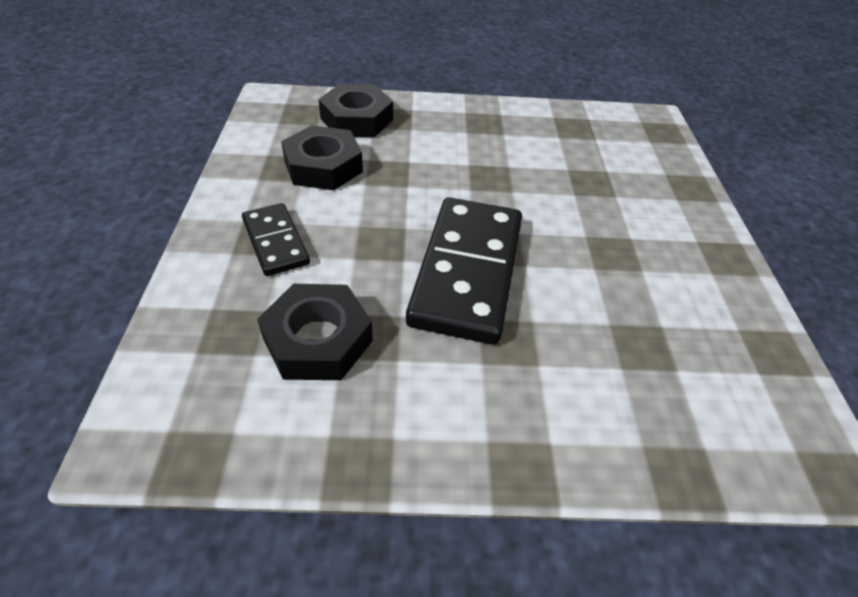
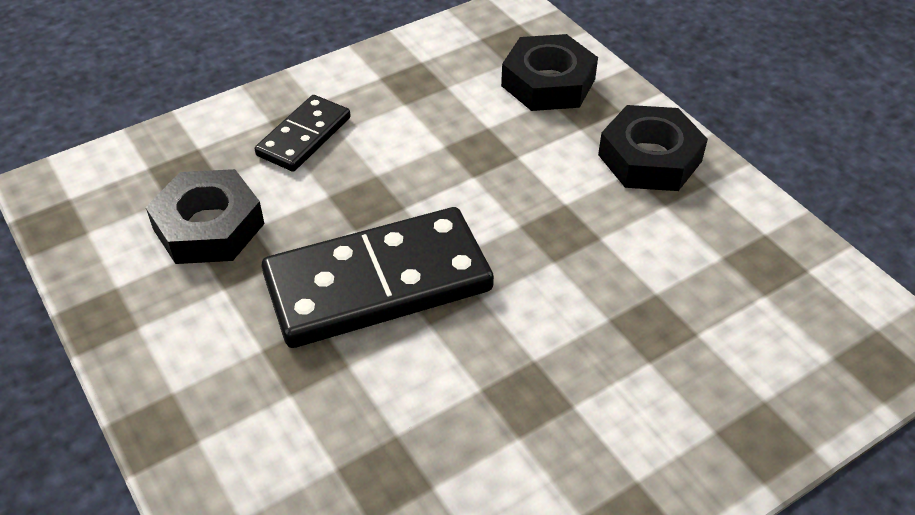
camera: 60 degrees right, 0 degrees up
(323, 166) = (441, 104): black nut -> black nut (649, 158)

